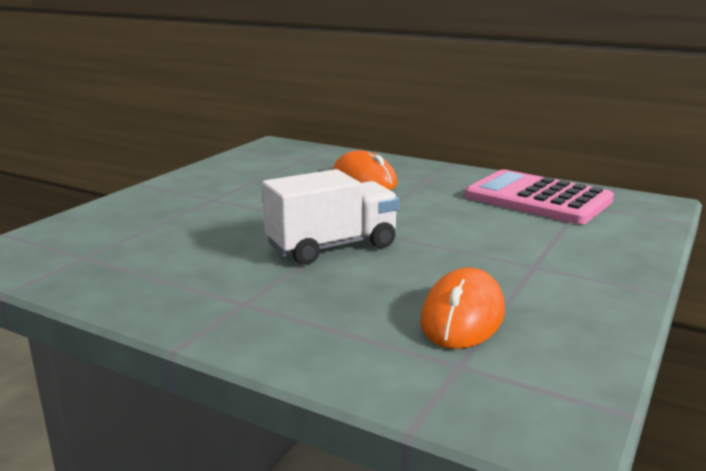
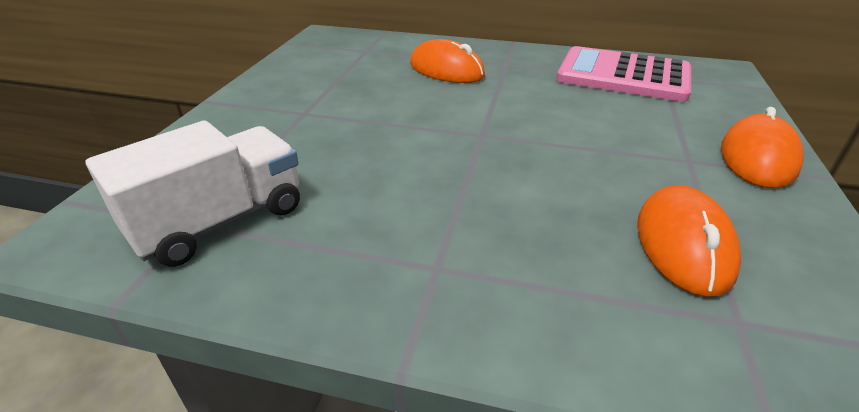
camera: 15 degrees left, 15 degrees up
(332, 246) = (477, 164): white truck -> white truck (220, 221)
(606, 271) = (757, 158): none -> orange mouse

